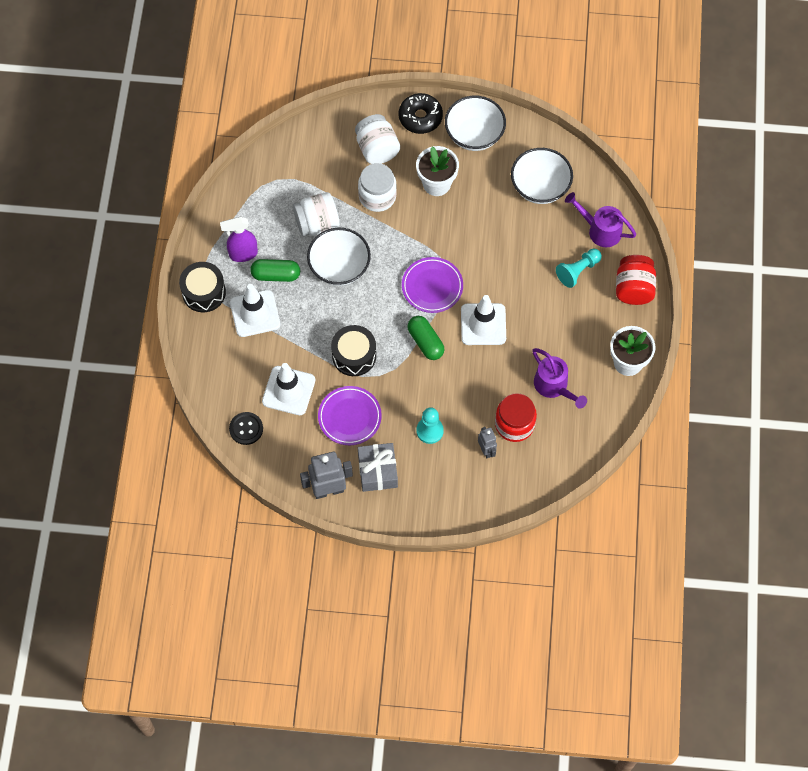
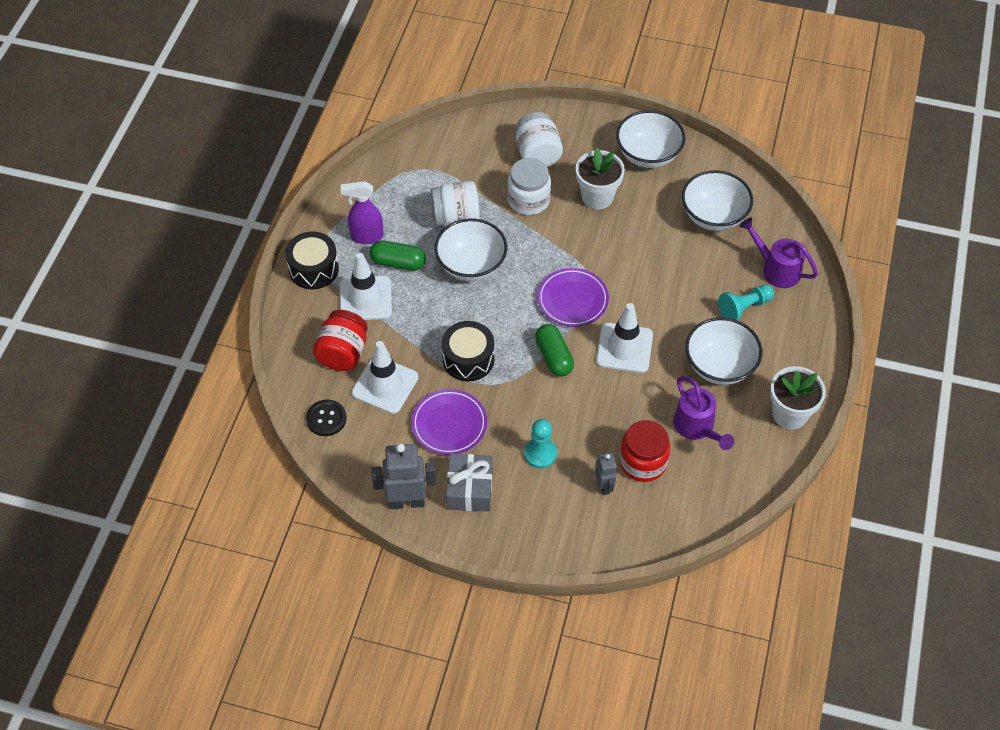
camera: 10 degrees right, 10 degrees down
(420, 117) = (591, 130): black donut -> none
(565, 328) = (719, 366): none -> white bowl
(633, 288) = (807, 335): red jar -> red jar (343, 353)

